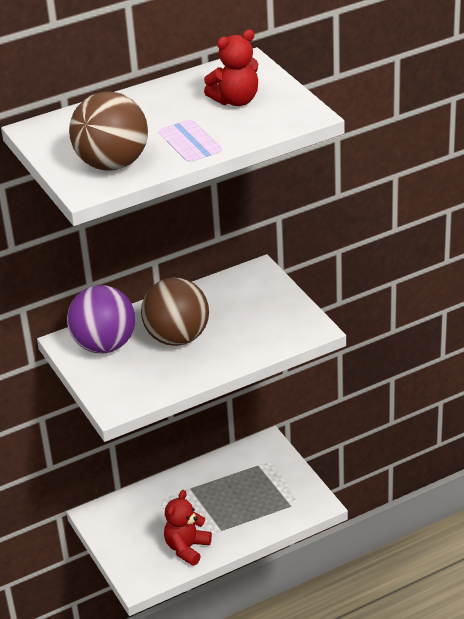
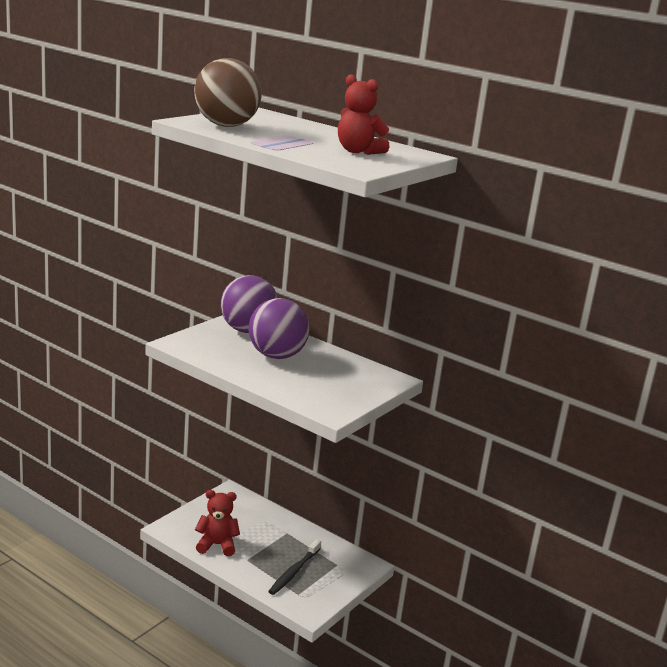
camera: 60 degrees right, 15 degrees down
(177, 337) = (276, 356): brown ball -> purple ball
(256, 500) = (294, 572): none -> black toothbrush

